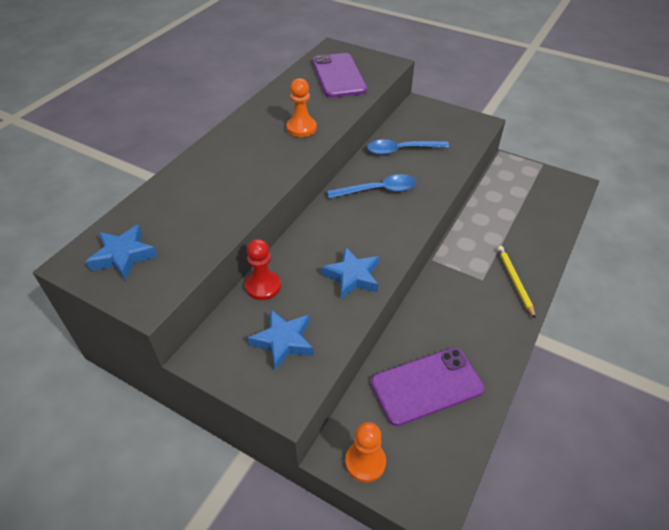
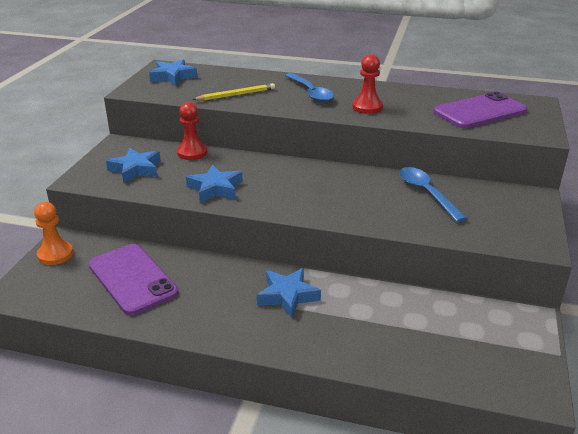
camera: 75 degrees right, 15 degrees down
(301, 128) = (367, 107): orange pawn -> red pawn
(378, 190) = (345, 187): blue spoon -> blue spoon (310, 93)
(470, 275) = (287, 296): none -> blue star
(514, 281) = (292, 332): yellow pencil -> yellow pencil (236, 95)

